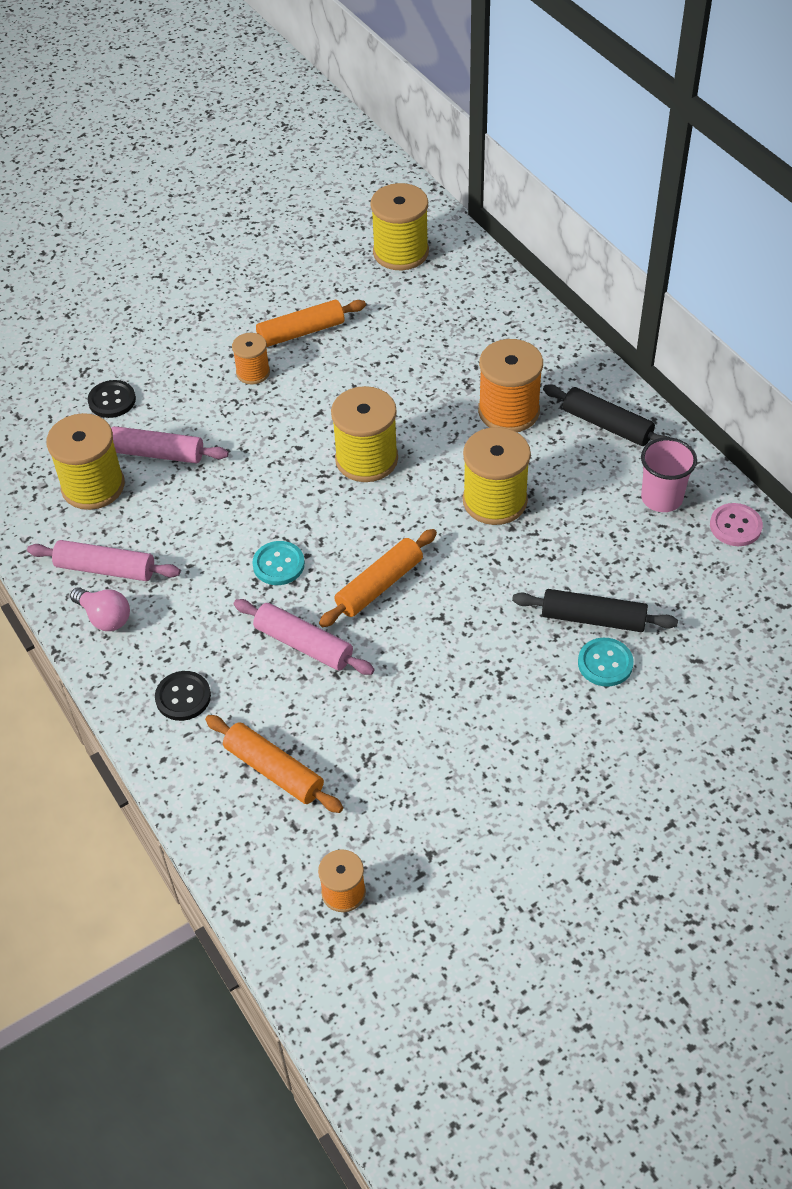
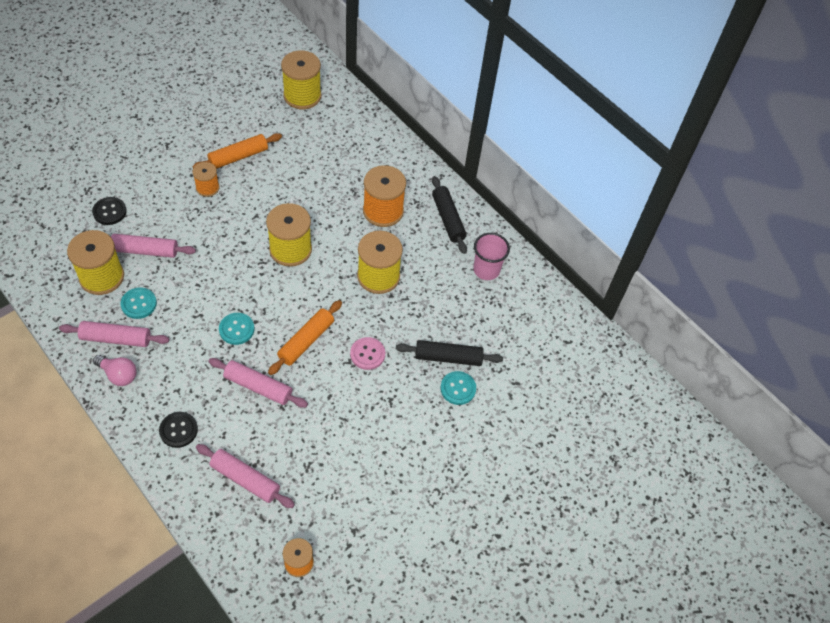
camera: 15 degrees left, 5 degrees up
(141, 524) = (139, 304): none -> turquoise button
(274, 770) = (245, 479): orange rolling pin -> pink rolling pin
(607, 425) = (448, 219): black rolling pin -> black rolling pin turned 45 degrees clockwise
(735, 526) = (534, 287): pink button -> pink button (367, 354)

